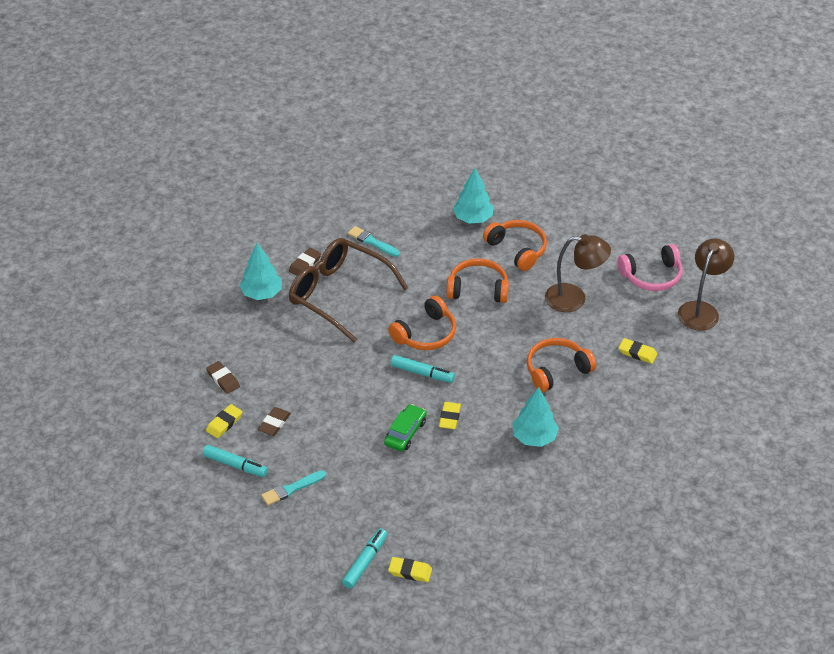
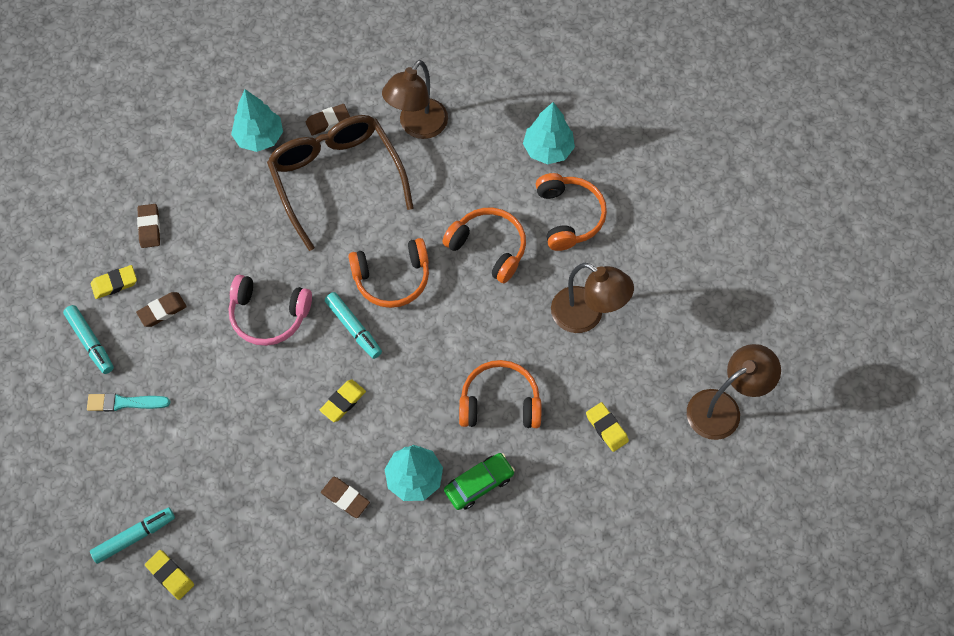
camera: 30 degrees right, 20 degrees up
(372, 242) = (418, 127): turquoise brush -> brown lamp
(405, 433) = (284, 396): green car -> green car (479, 484)
(496, 470) = (345, 498): none -> brown eraser
(651, 276) = (697, 331): pink headphones -> pink headphones (269, 315)

